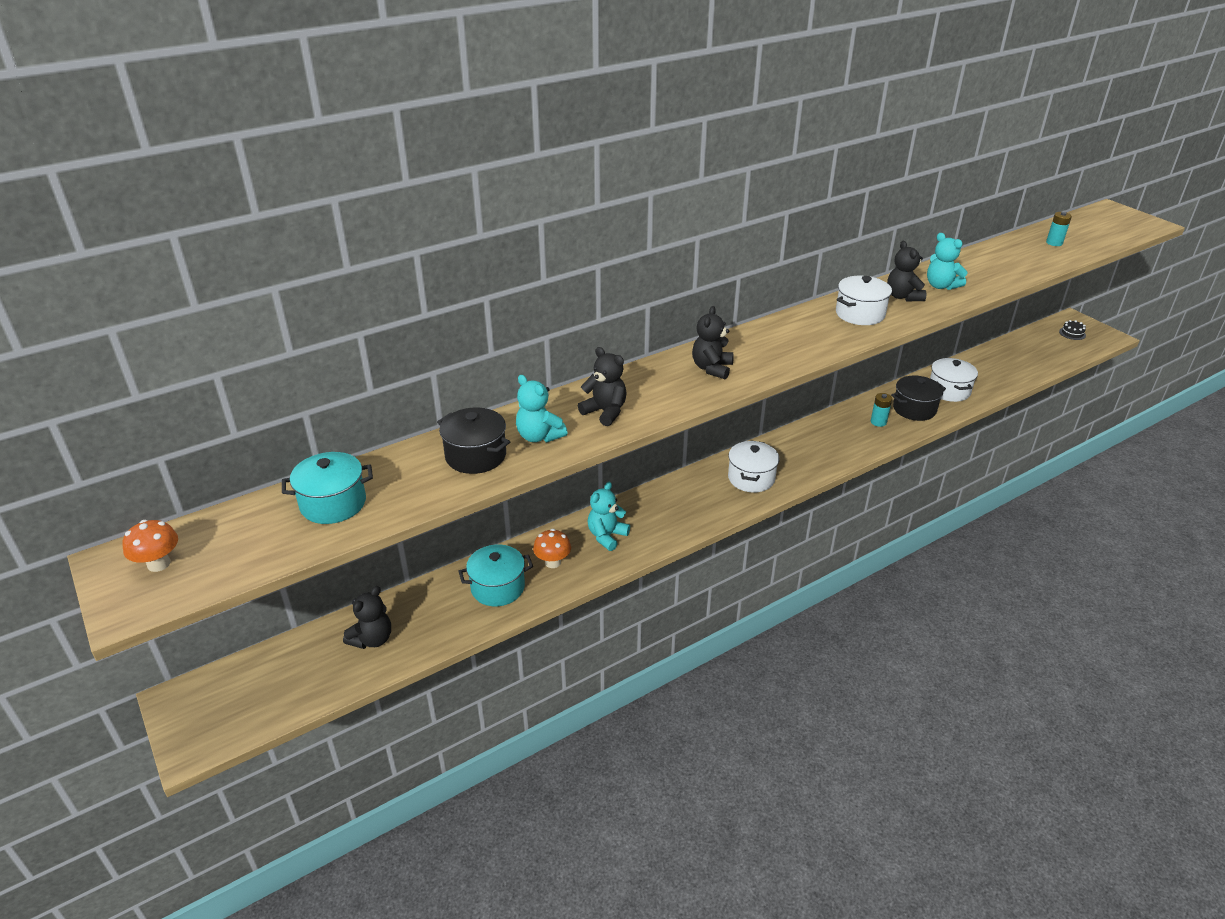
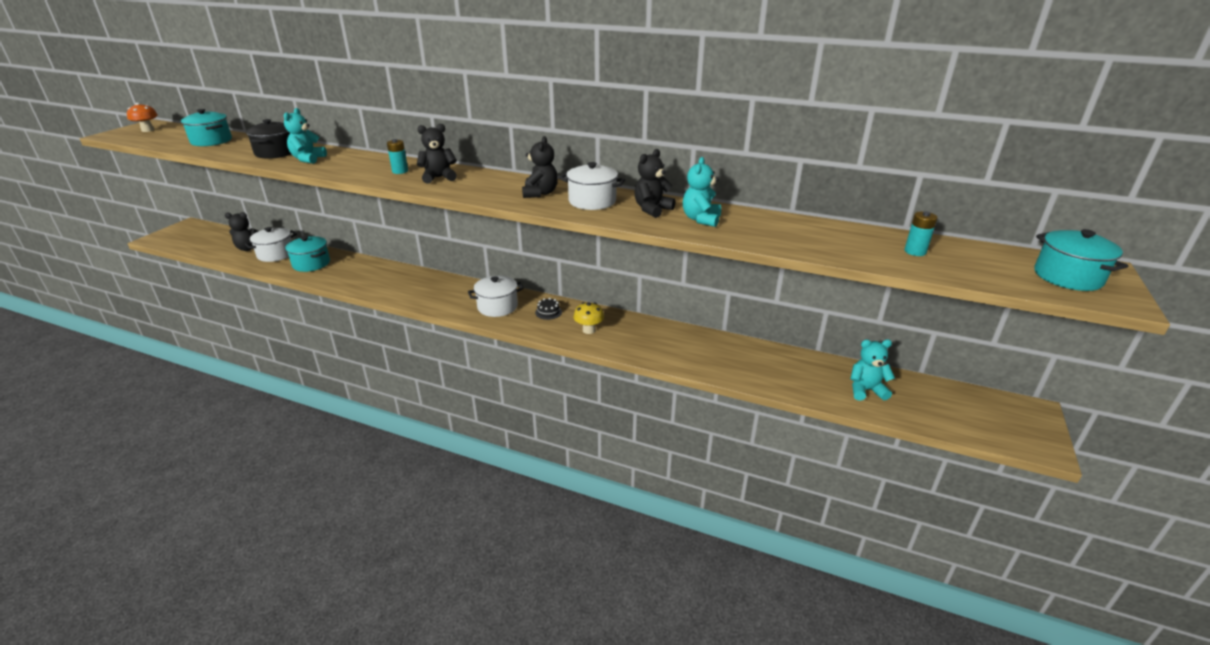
camera: 55 degrees right, 5 degrees down
(553, 562) = (346, 271): orange mushroom -> none
(605, 412) = (350, 166): black teddy bear -> black teddy bear (540, 193)
(607, 536) = (385, 278): turquoise teddy bear -> turquoise teddy bear (866, 390)
(841, 442) = (589, 330): none -> yellow mushroom
(878, 422) = (641, 339): turquoise battery -> turquoise battery (400, 171)
(914, 409) = (686, 351): black pot -> none
(949, 391) = (744, 362): white pot -> white pot (276, 254)
(1072, 333) = (996, 416): black cake -> black cake (548, 312)
(1117, 221) = (1067, 277): none -> turquoise pot

